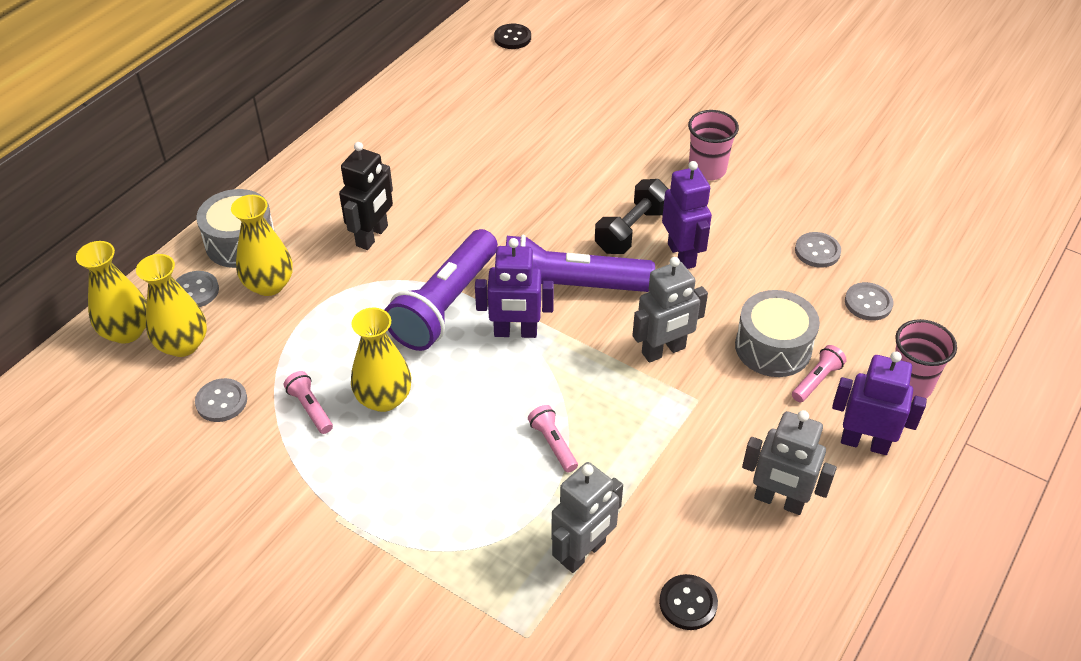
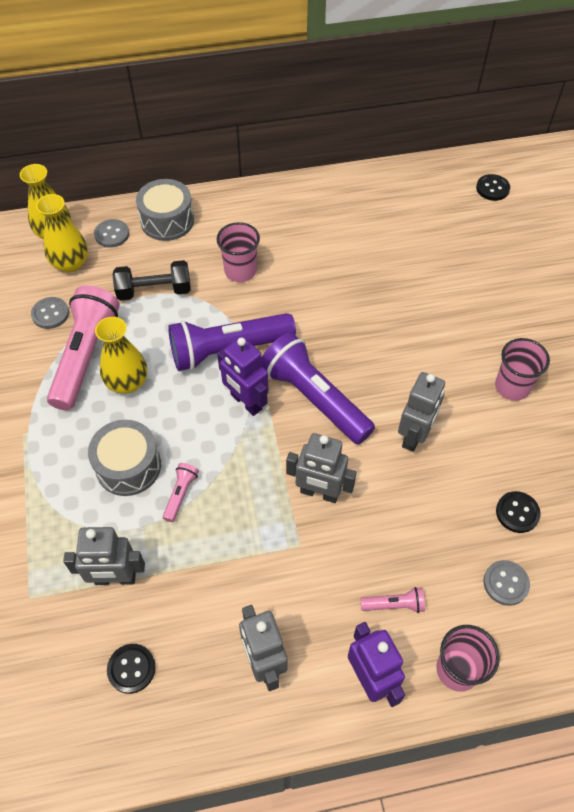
camera: 45 degrees right, 10 degrees up
(269, 285) = (151, 260): yellow vase -> none
(310, 408) = (85, 356): pink flashlight -> pink flashlight, size x2.35
(372, 236) = (240, 271): black robot -> pink cup
(631, 230) = (402, 391): black dumbbell -> black dumbbell (154, 291)
(682, 255) = (414, 436): purple robot -> grey robot
(773, 347) = (394, 554): grey drum -> grey drum (128, 466)
(817, 251) = (517, 513): grey button -> black button

